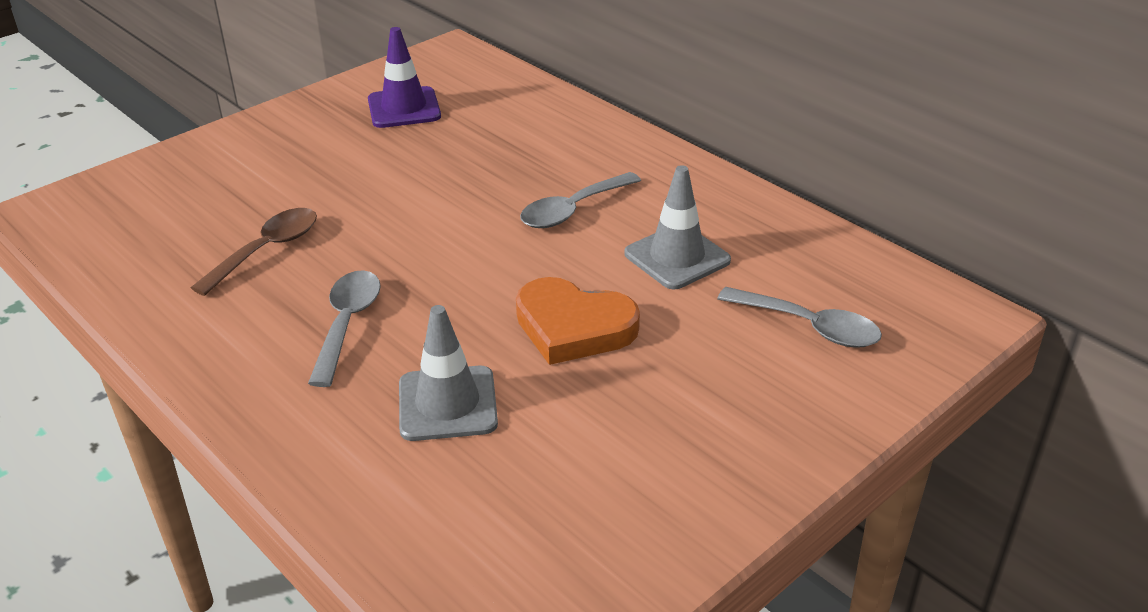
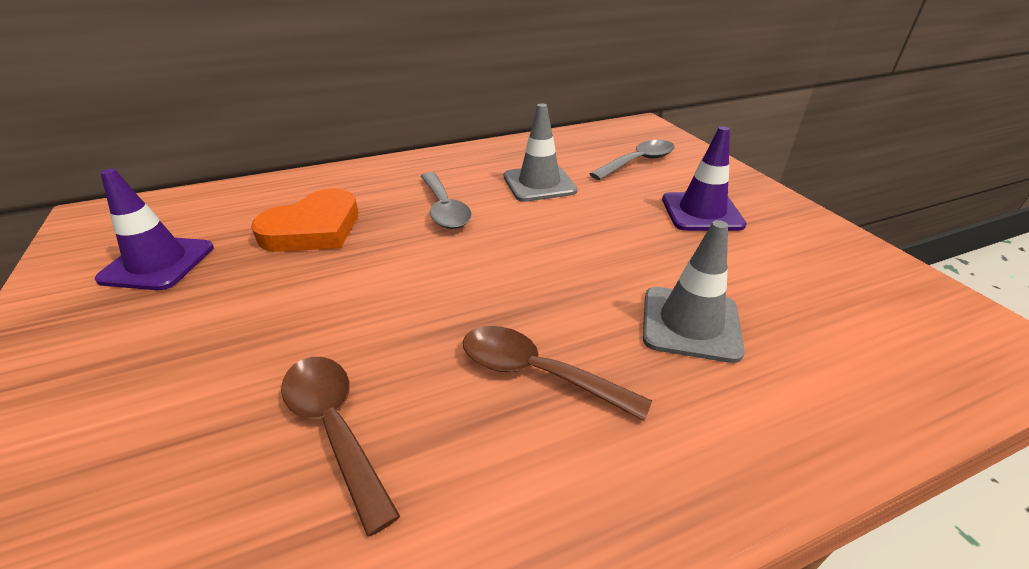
camera: 70 degrees left, 0 degrees up
(347, 324) = (536, 373): grey spoon -> brown spoon
(573, 327) = (603, 240): orange heart -> orange heart (313, 229)
(691, 398) = (701, 212): none -> purple traffic cone

